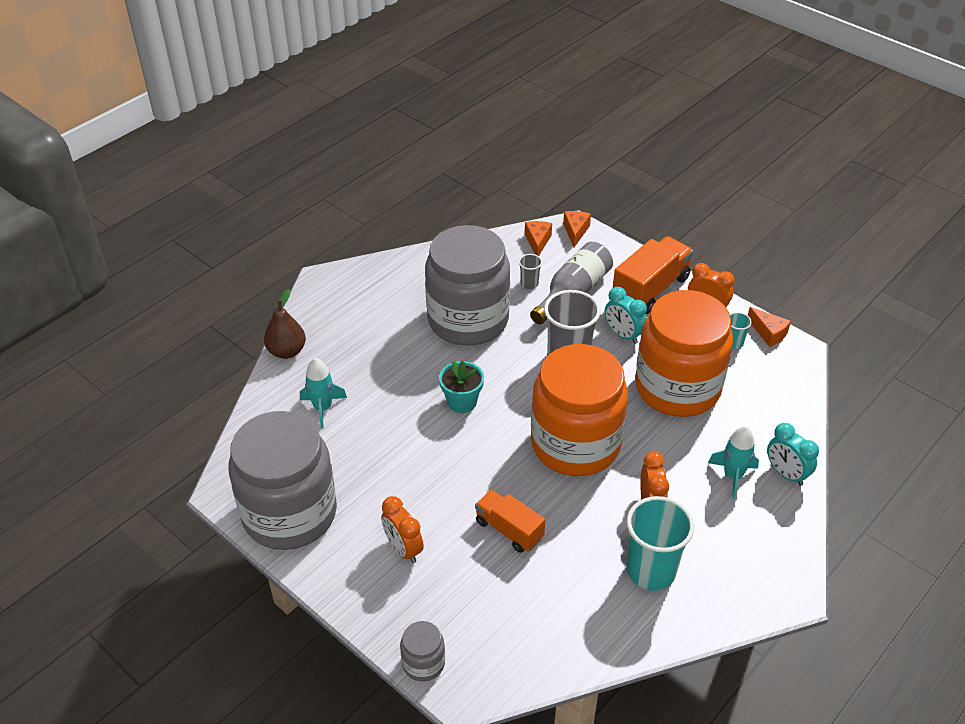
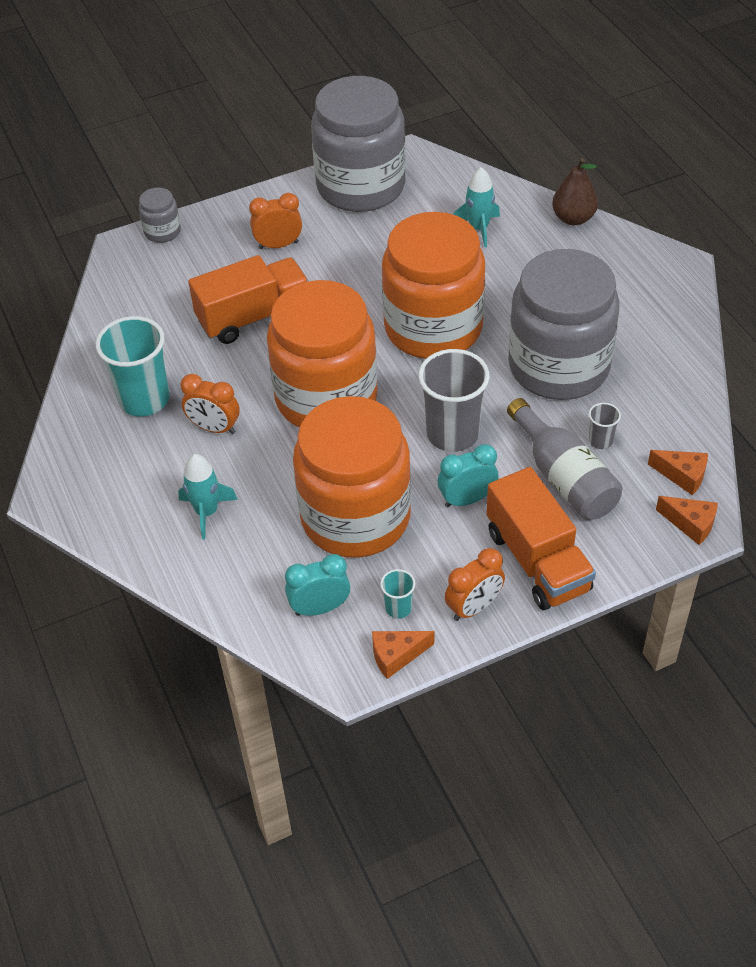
camera: 115 degrees right, 5 degrees up
(462, 402) = (433, 328): turquoise flower pot -> orange jar
(509, 530) = (254, 317): orange truck -> orange truck, size x1.57
(786, 474) = (179, 561): turquoise clock -> turquoise clock (320, 608)

